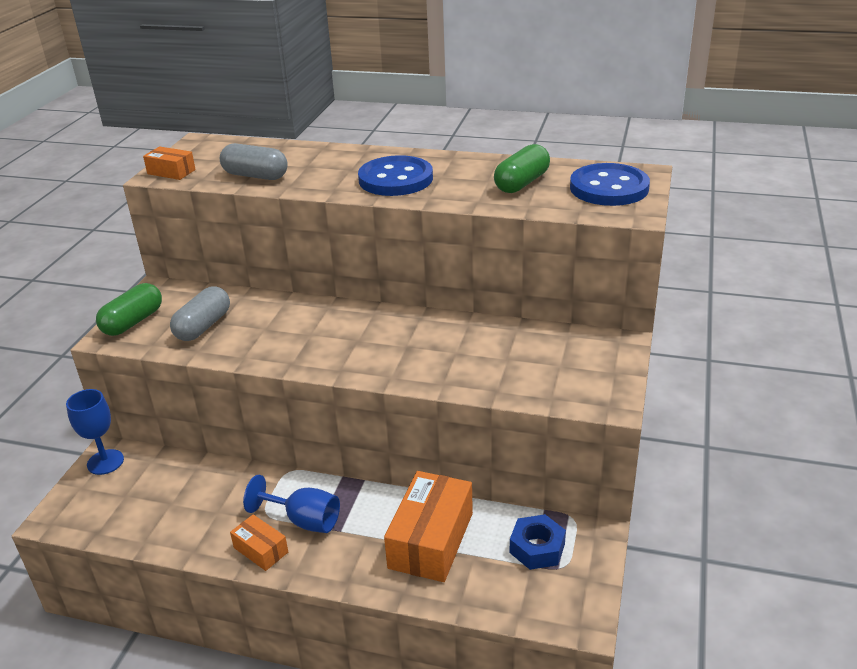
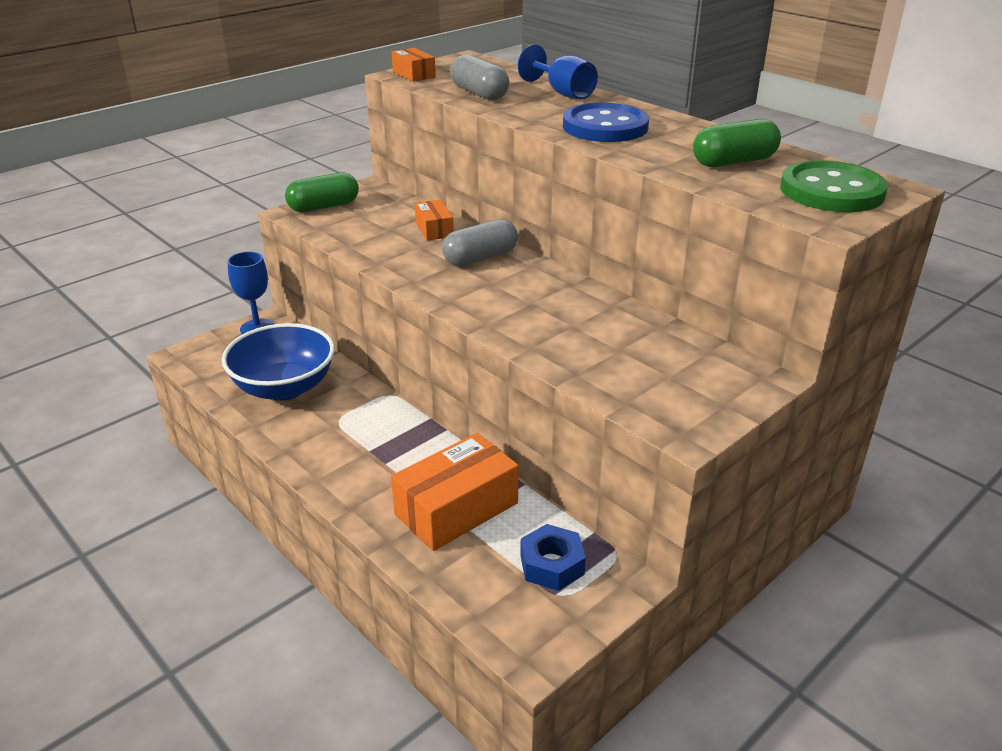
camera: 30 degrees right, 0 degrees up
(187, 506) = (284, 388): none -> blue bowl
(203, 326) = (373, 228): grey capsule -> grey capsule (480, 258)
(261, 550) = (306, 448): orange box -> orange box (434, 229)
(304, 520) = (363, 440): blue goblet -> blue goblet (562, 93)
(609, 188) = (831, 191): blue button -> green button

